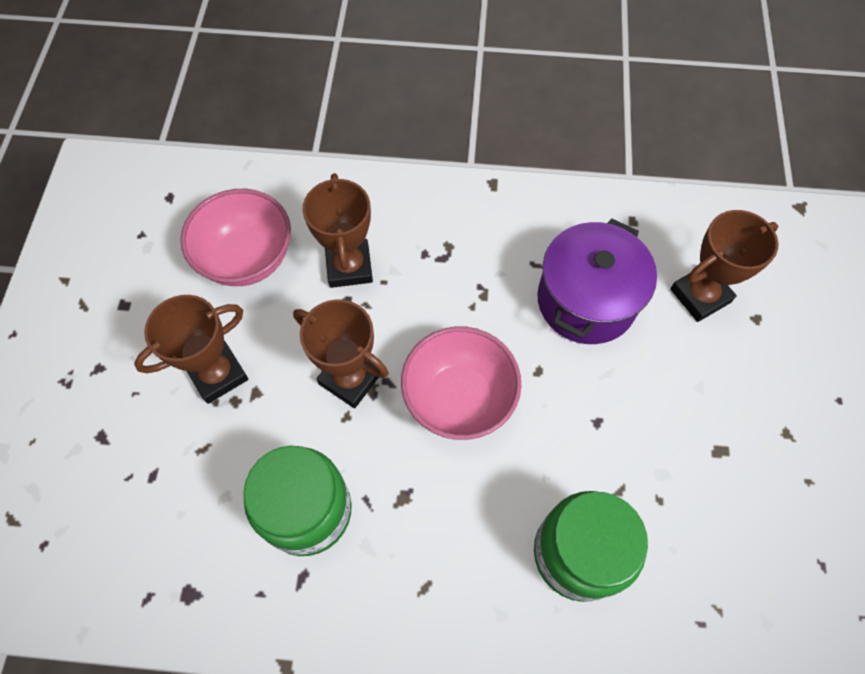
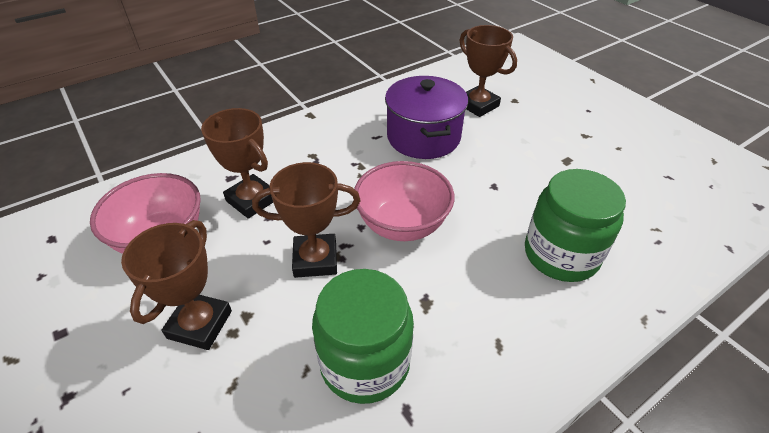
camera: 40 degrees left, 20 degrees down
(700, 296) = (478, 105): brown trophy -> brown trophy turned 60 degrees counterclockwise

